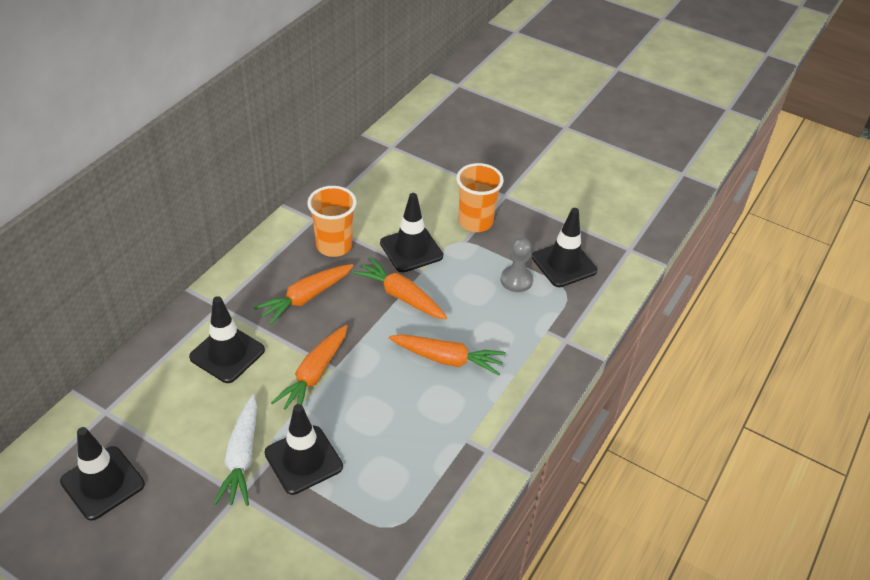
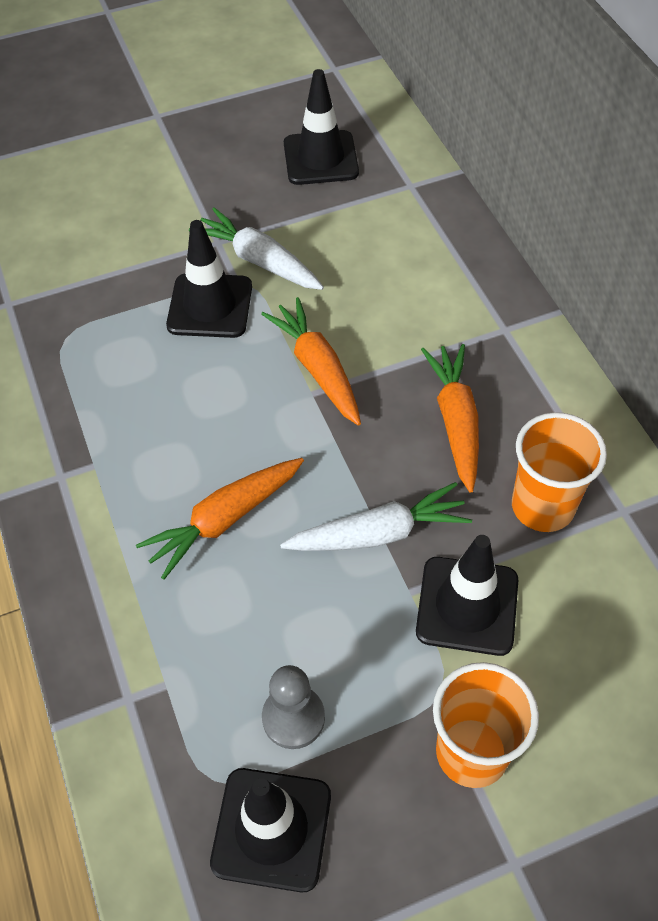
camera: 130 degrees right, 10 degrees up
(227, 354) = (416, 305): black traffic cone -> none
(401, 296) = (378, 533): orange carrot -> white carrot

